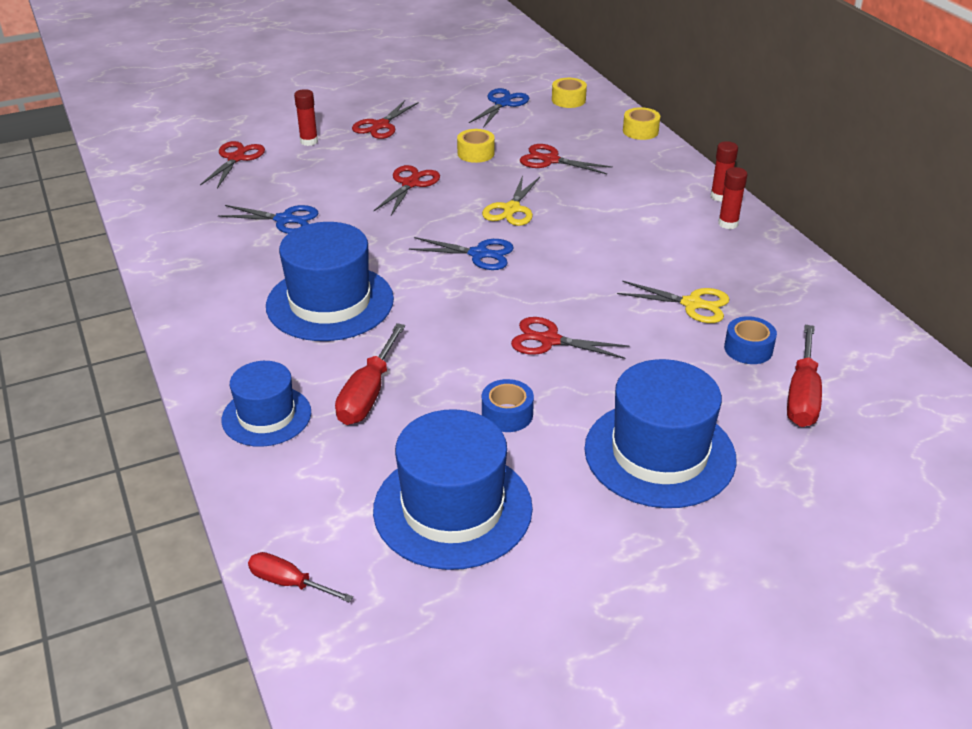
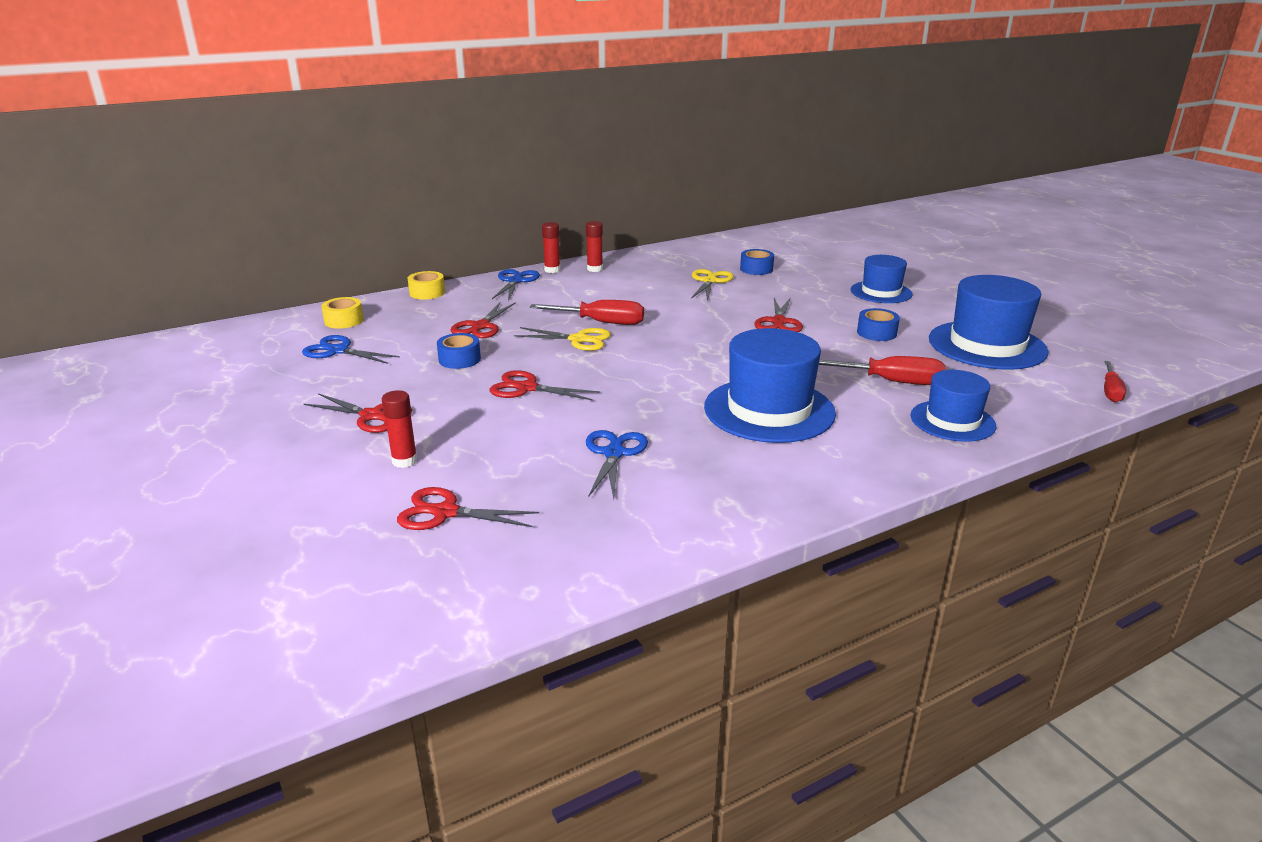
camera: 95 degrees left, 10 degrees down
(475, 153) = (459, 359): yellow tape -> blue tape
(479, 254) = (662, 350): blue scissors -> blue scissors (515, 281)
(659, 453) = (881, 292): blue hat -> blue hat, size x0.61
(802, 395) = (797, 259): red screwdriver -> red screwdriver (600, 322)

